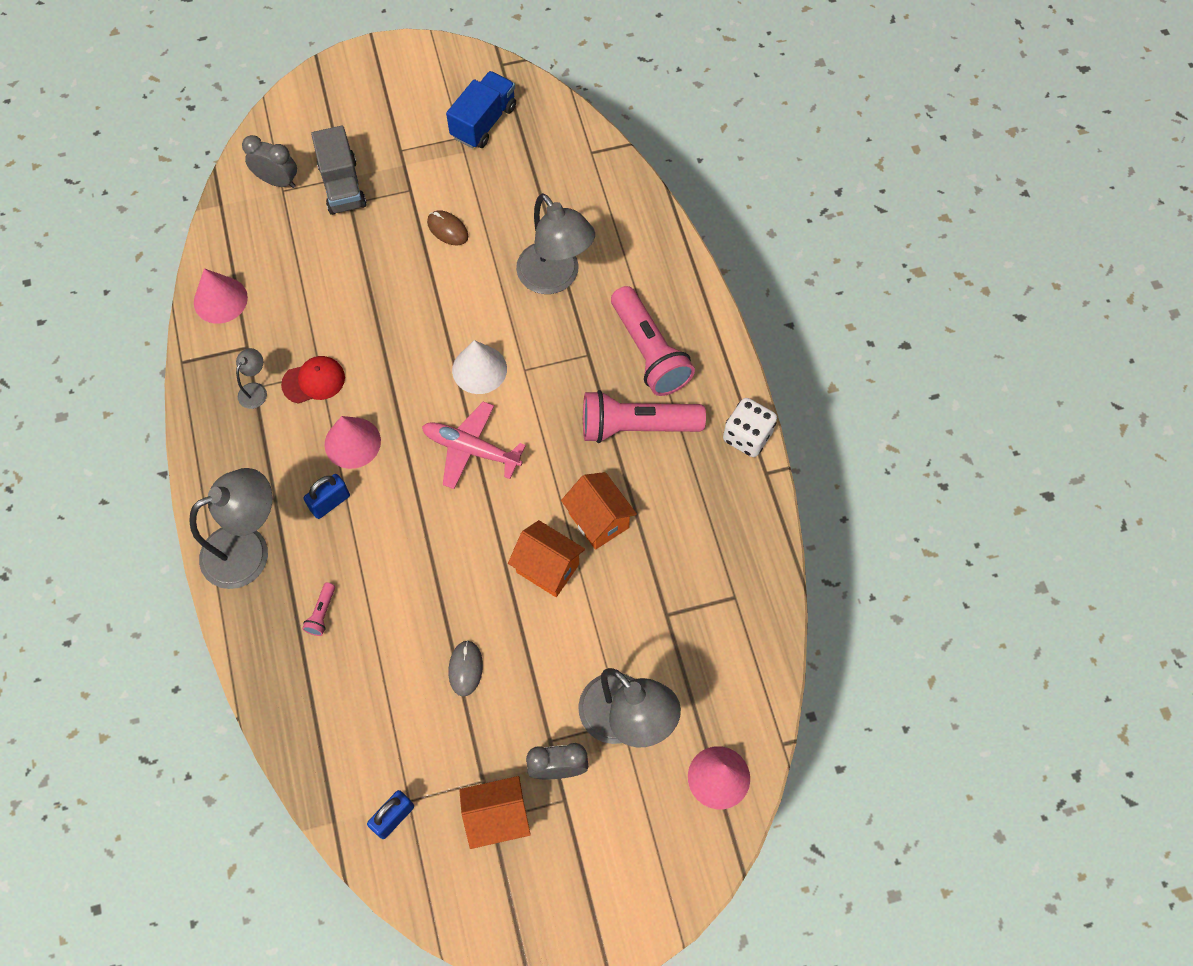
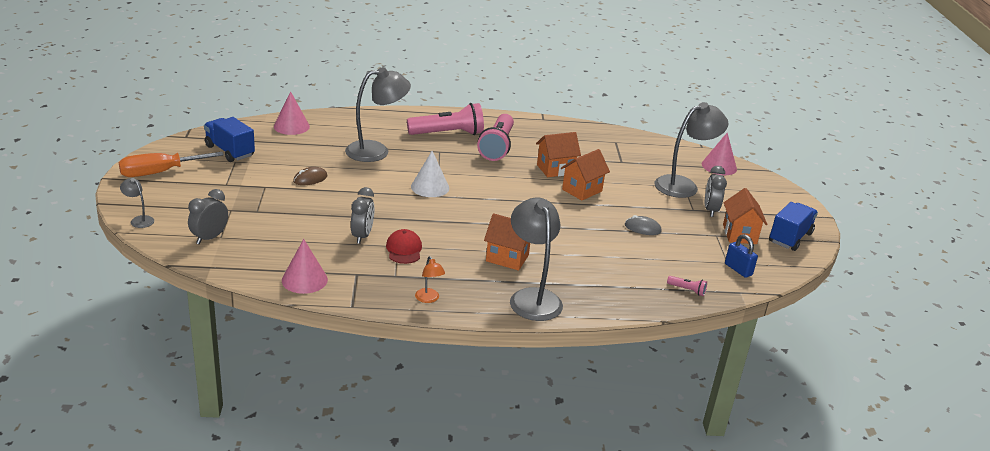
camera: 80 degrees left, 35 degrees down
(215, 435) = (429, 299): none -> orange lamp
(256, 390) = (398, 275): grey lamp -> grey lamp (139, 220)
(322, 613) = (591, 274): pink flashlight -> pink flashlight (687, 290)
(330, 328) = (362, 236): none -> grey clock
(330, 503) = (507, 258): blue padlock -> orange house
(342, 186) = (238, 211): grey truck -> none
(352, 442) = (463, 242): pink cone -> pink cone (291, 126)
(402, 77) = (159, 172): none -> orange screwdriver
(471, 449) = (489, 200): pink plane -> none
(514, 902) = (790, 237): none -> blue truck
(747, 436) = (518, 119): white dice -> none

